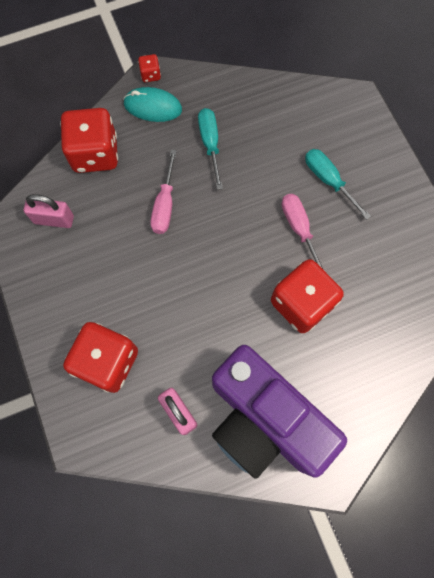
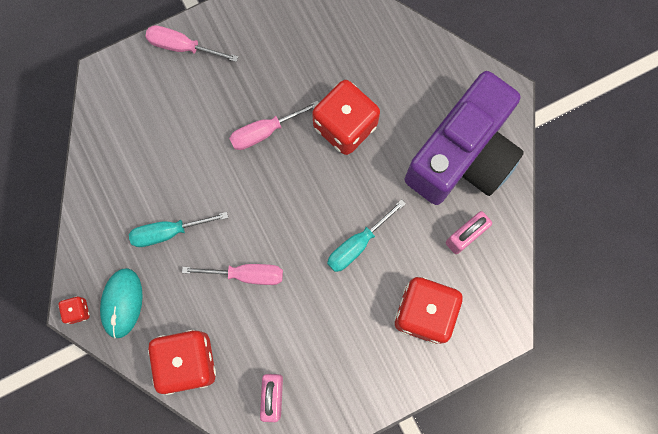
camera: 95 degrees left, 5 degrees up
(328, 180) = (206, 104): turquoise screwdriver -> turquoise screwdriver (357, 245)
(385, 162) = (181, 46): none -> pink screwdriver

